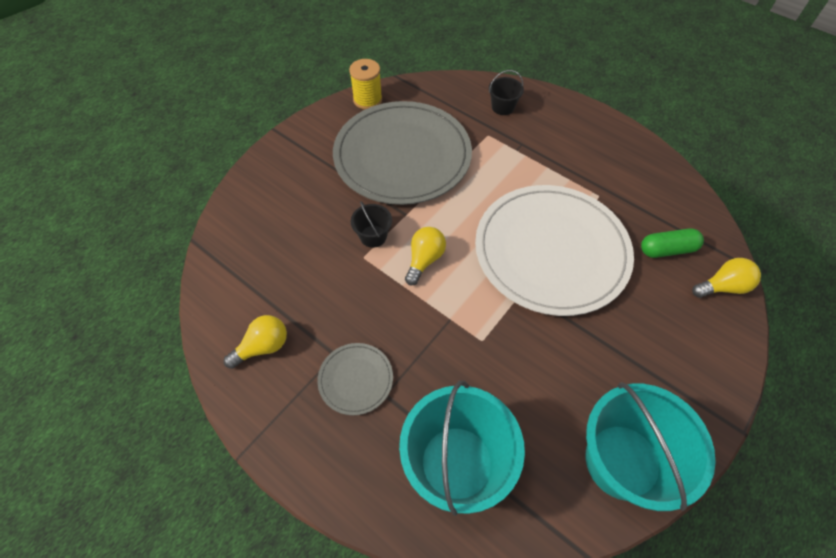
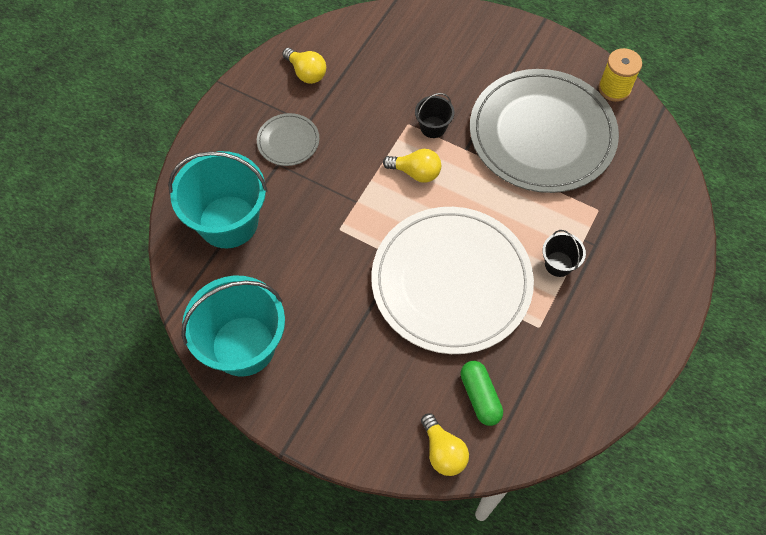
camera: 80 degrees right, 5 degrees up
(503, 107) = (649, 220): black bucket -> black bucket (558, 264)

